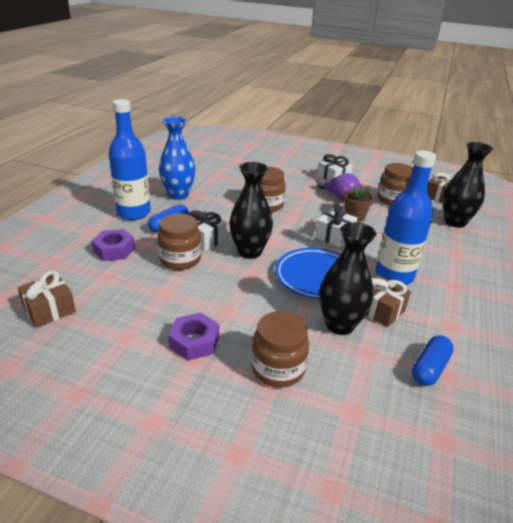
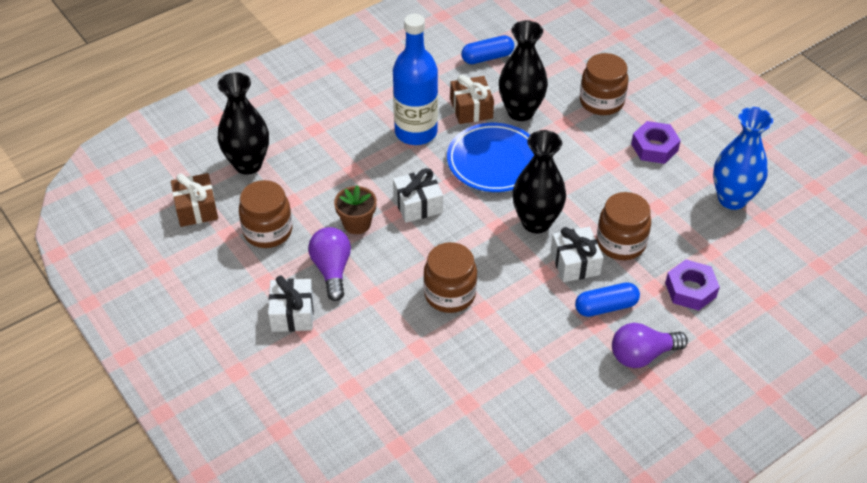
camera: 145 degrees left, 15 degrees up
(49, 310) = (775, 231): brown gift -> none
(134, 213) = (642, 355): blue bottle -> purple light bulb
(178, 195) = (559, 373): blue vase -> blue vase (732, 199)

